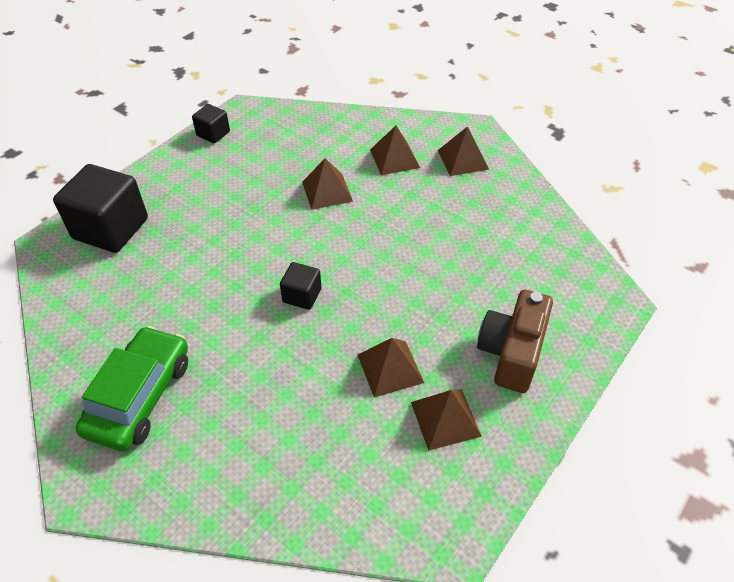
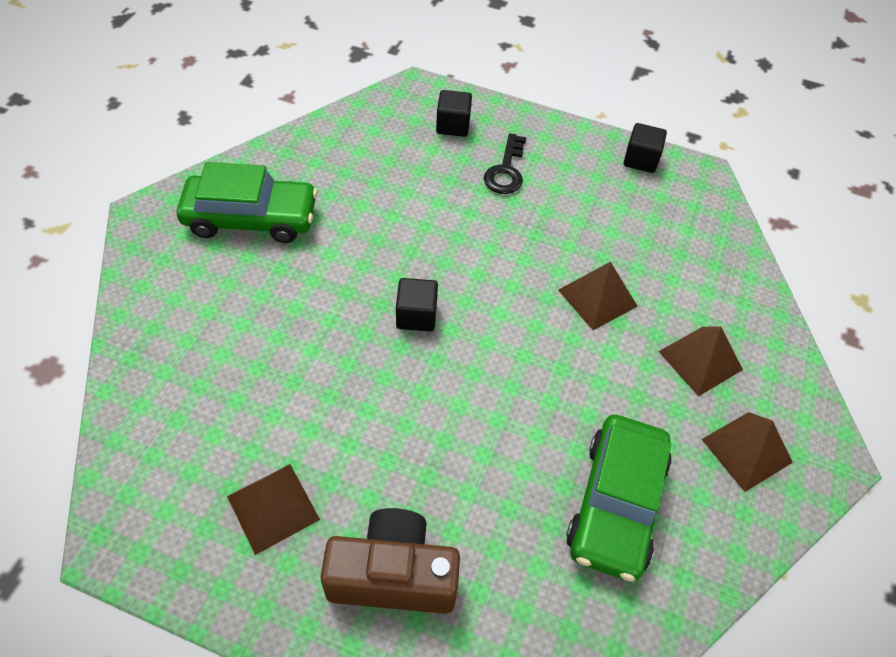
camera: 70 degrees right, 5 degrees up
(111, 229) = (453, 125): black cube -> black cube, size x0.51
(181, 208) = (506, 170): none -> black key
(390, 368) = (333, 431): brown pyramid -> none
(484, 226) = (616, 503): none -> green car

